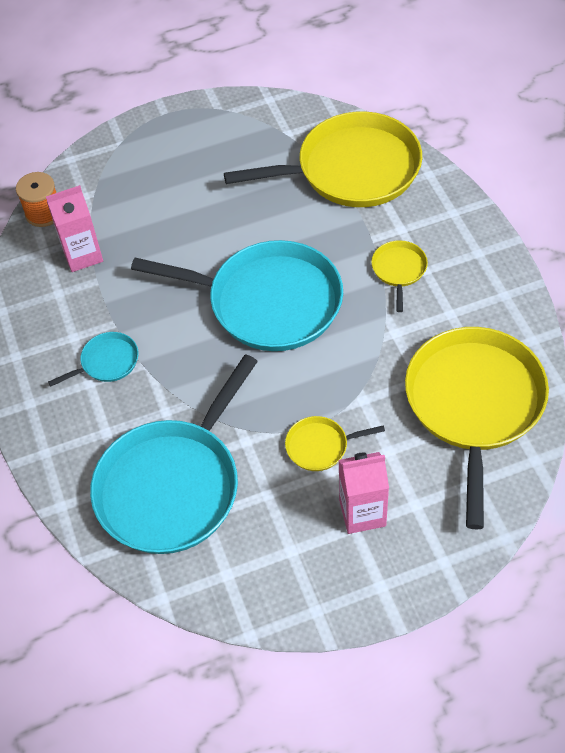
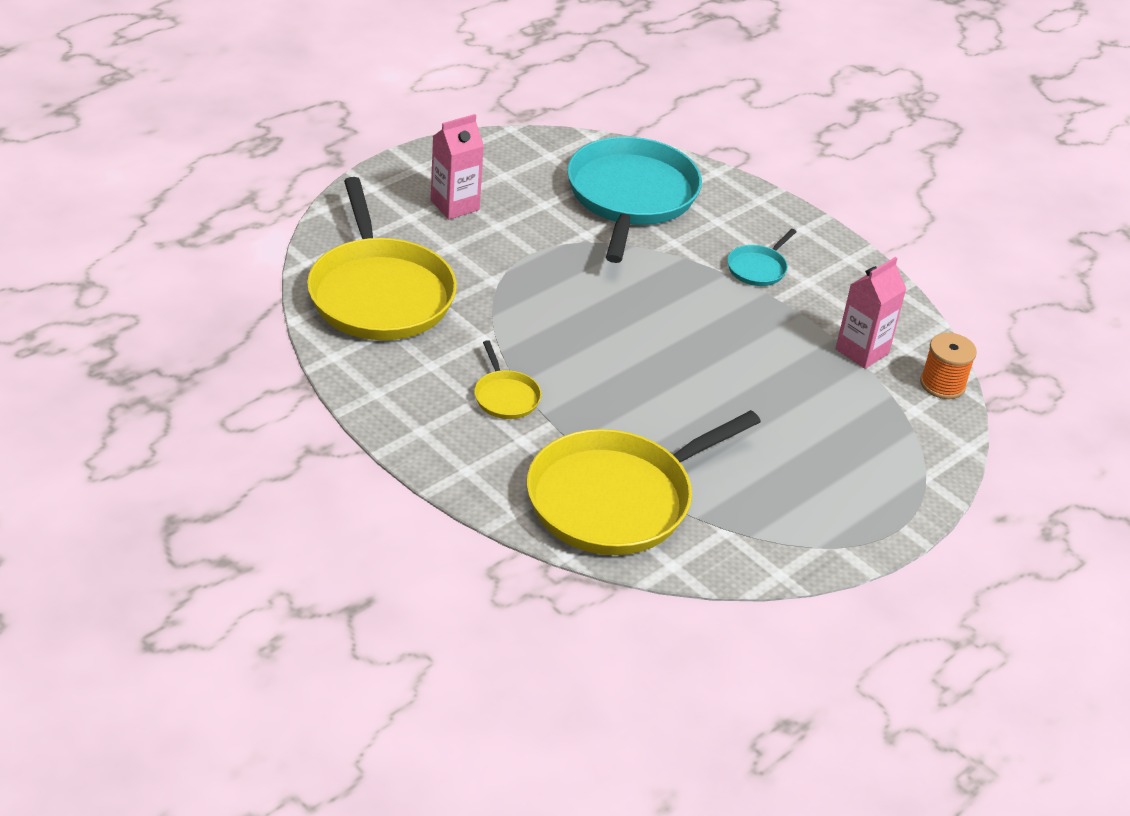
camera: 150 degrees right, 15 degrees down
(268, 302) = (632, 342): turquoise pan -> none
(320, 446) = (515, 241): yellow pan -> none

